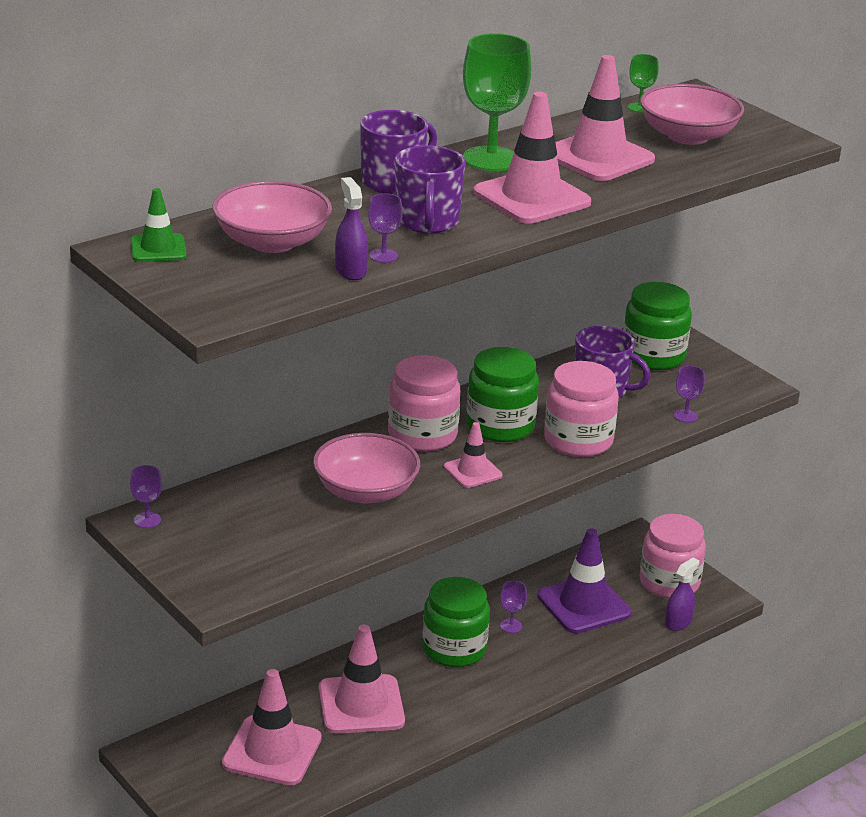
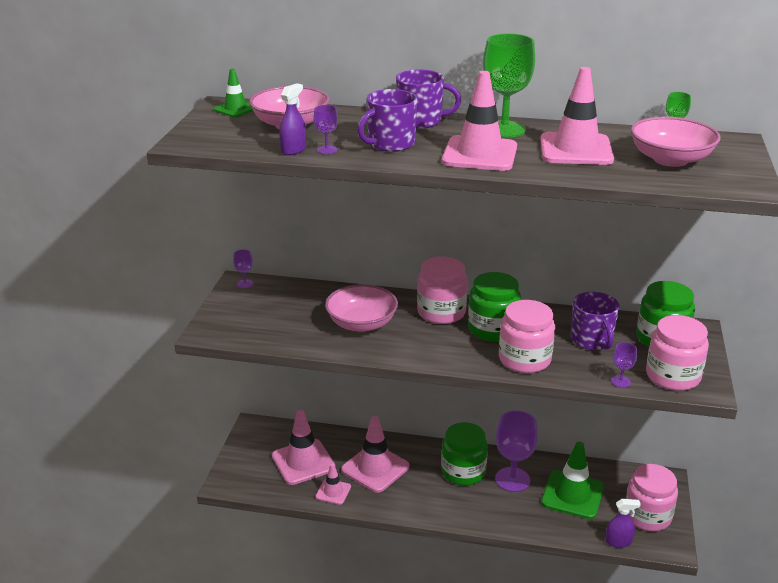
camera: 50 degrees right, 0 degrees up
(472, 471) = (434, 343): pink traffic cone -> pink traffic cone (333, 492)
(511, 626) = (512, 479): purple goblet -> purple goblet, size x2.17
(583, 605) = (572, 495): purple traffic cone -> green traffic cone
(715, 388) = (672, 376): none -> pink jar

